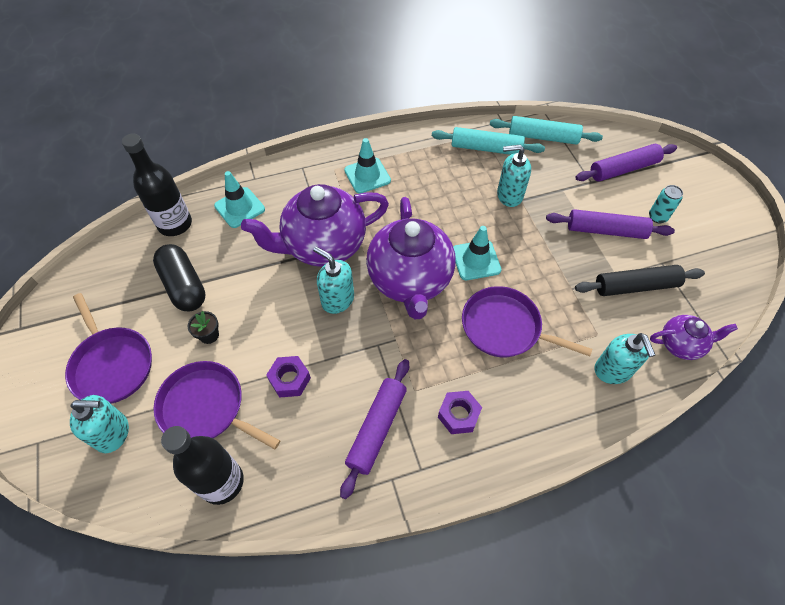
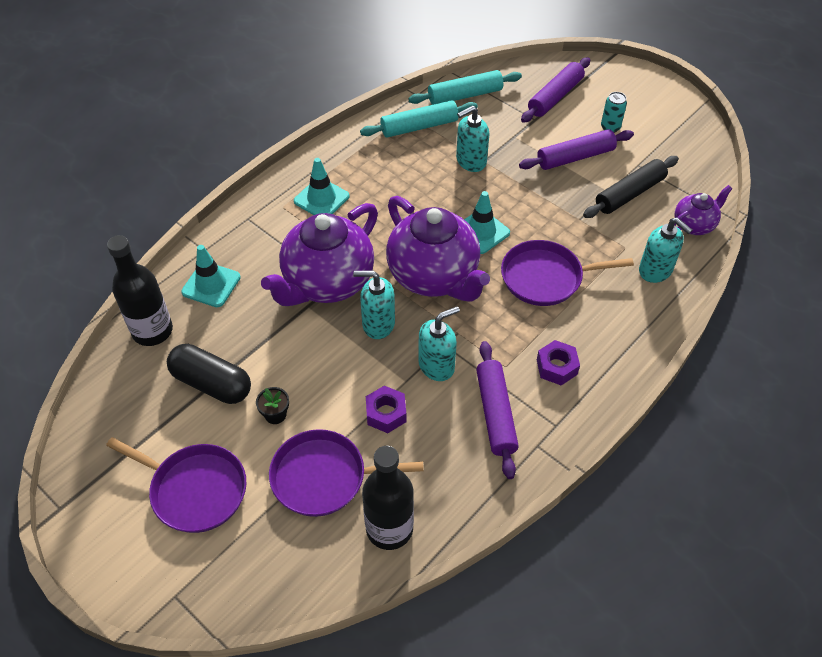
camera: 30 degrees left, 5 degrees down
(113, 433) = (248, 546): turquoise soap dispenser -> turquoise soap dispenser (436, 365)

